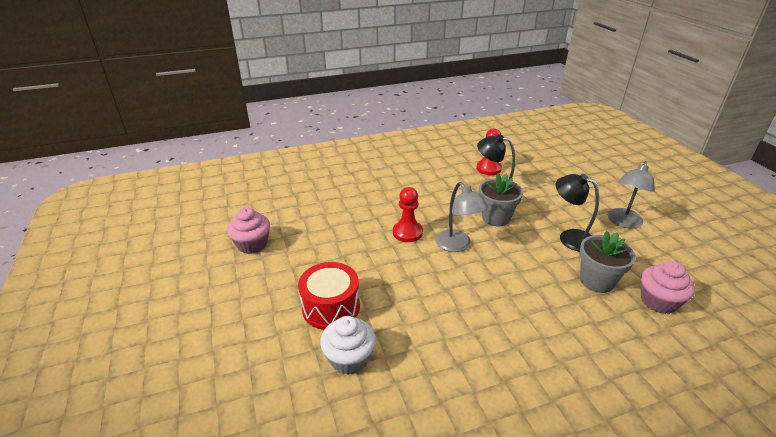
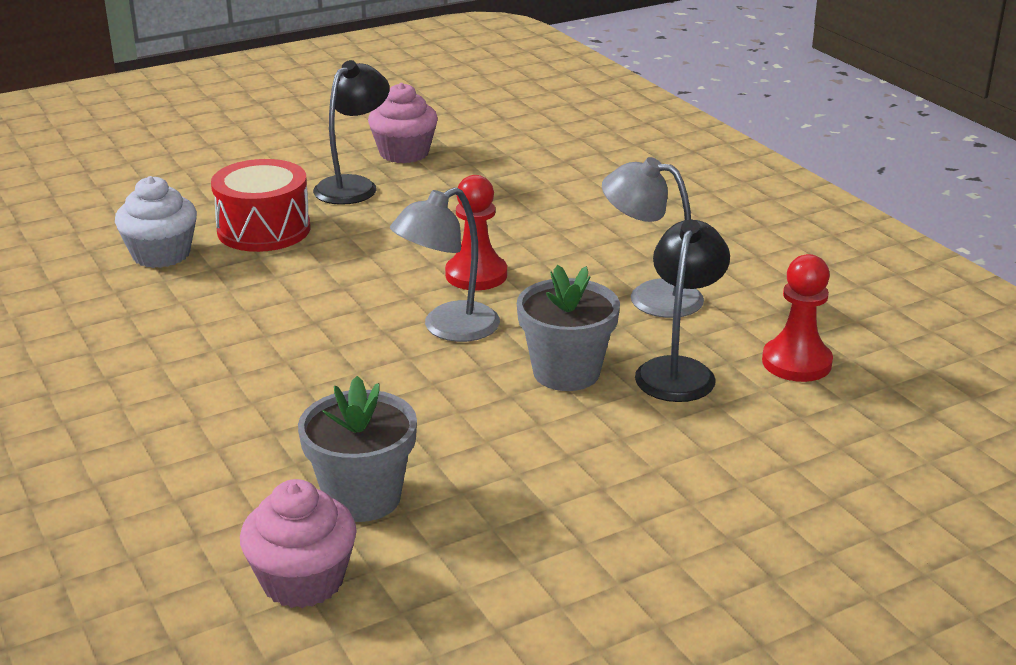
camera: 80 degrees right, 5 degrees down
(570, 237) = (520, 473): black lamp -> black lamp (353, 186)
(623, 222) = (621, 571): grey lamp -> grey lamp (650, 296)

